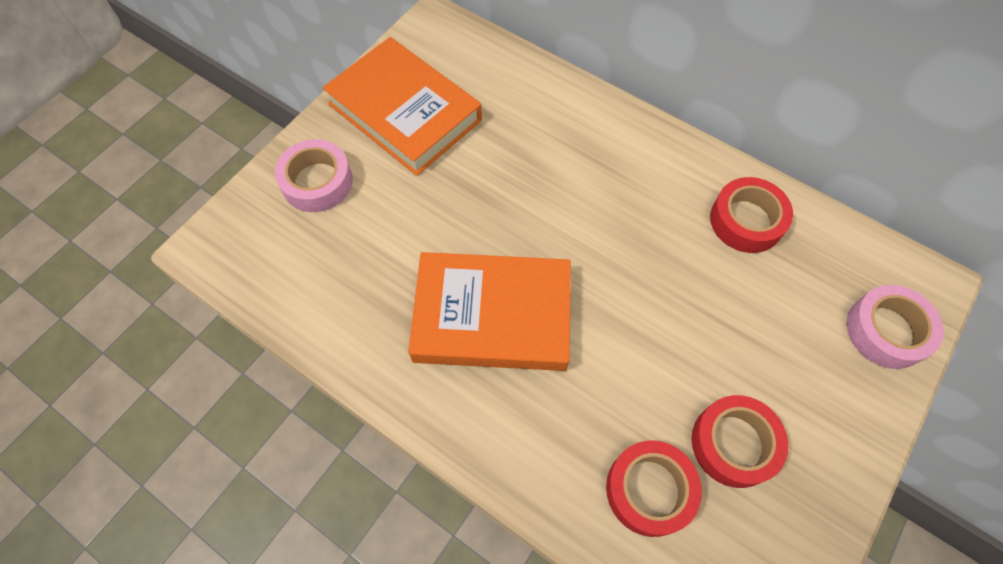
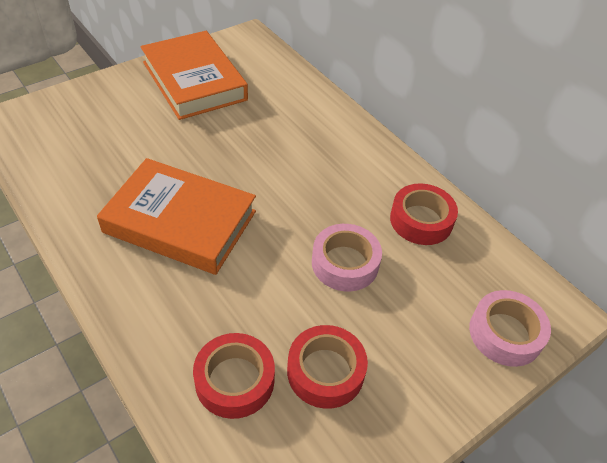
camera: 15 degrees right, 15 degrees down
(317, 182) = (106, 104): pink tape -> pink tape (345, 263)

